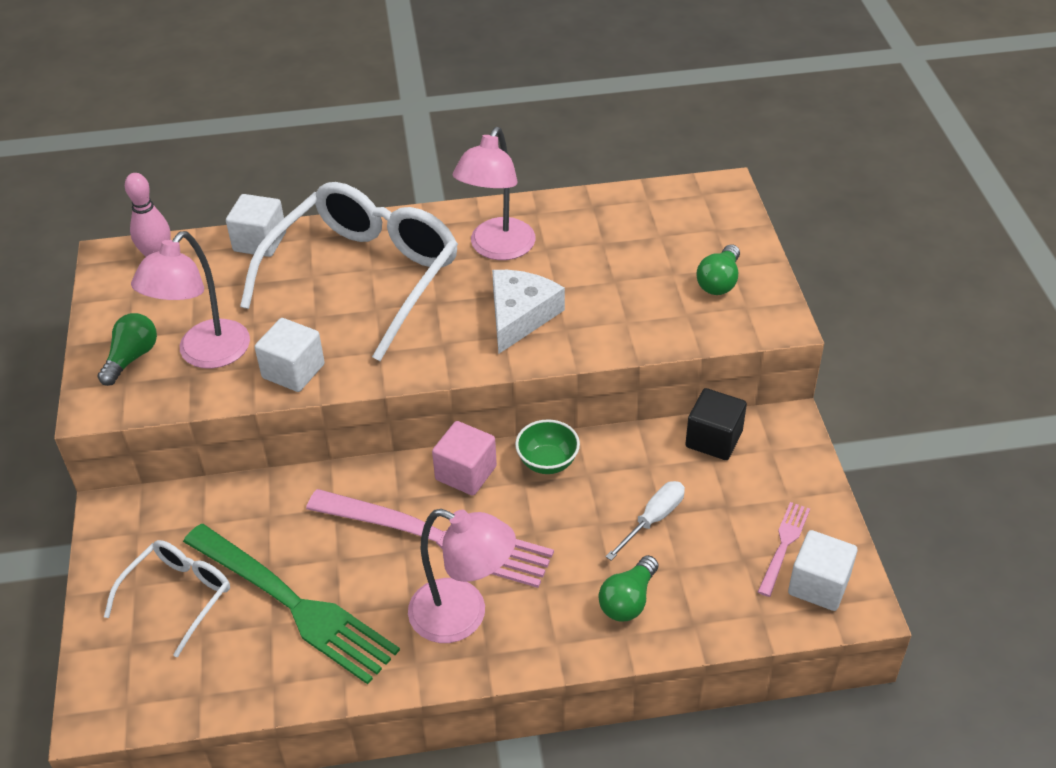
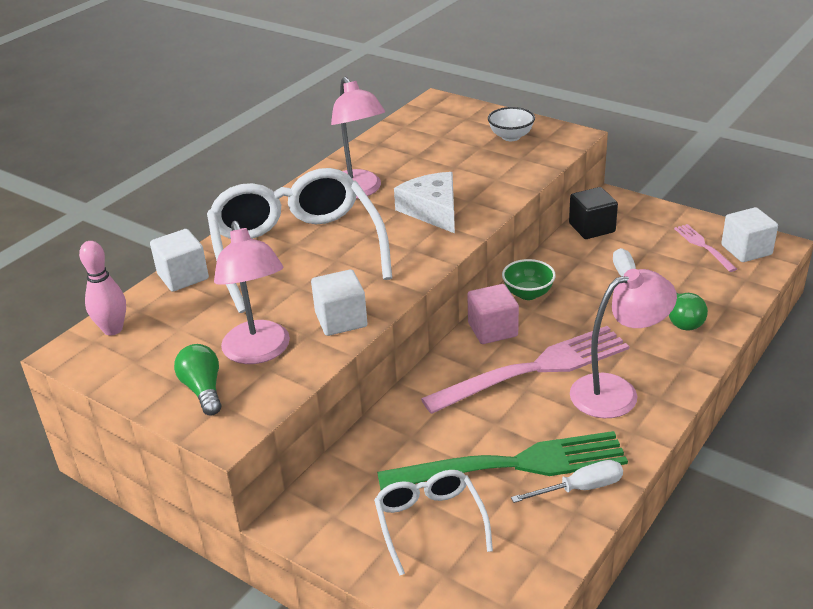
camera: 45 degrees left, 10 degrees down
(304, 669) = (580, 488): none -> white screwdriver
(719, 281) = (511, 137): green light bulb -> white bowl

